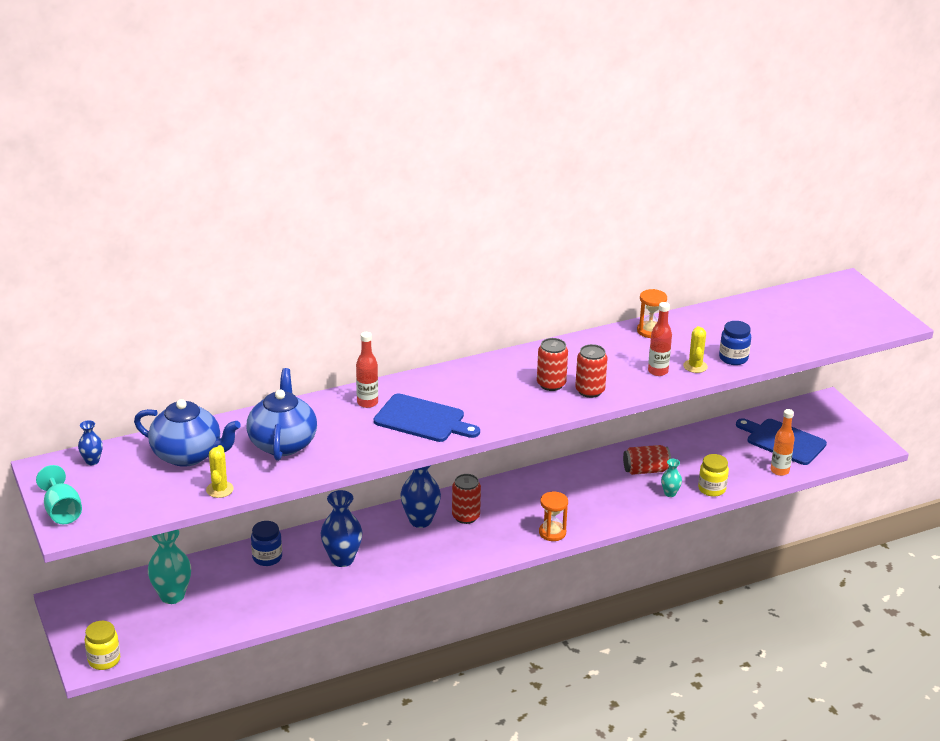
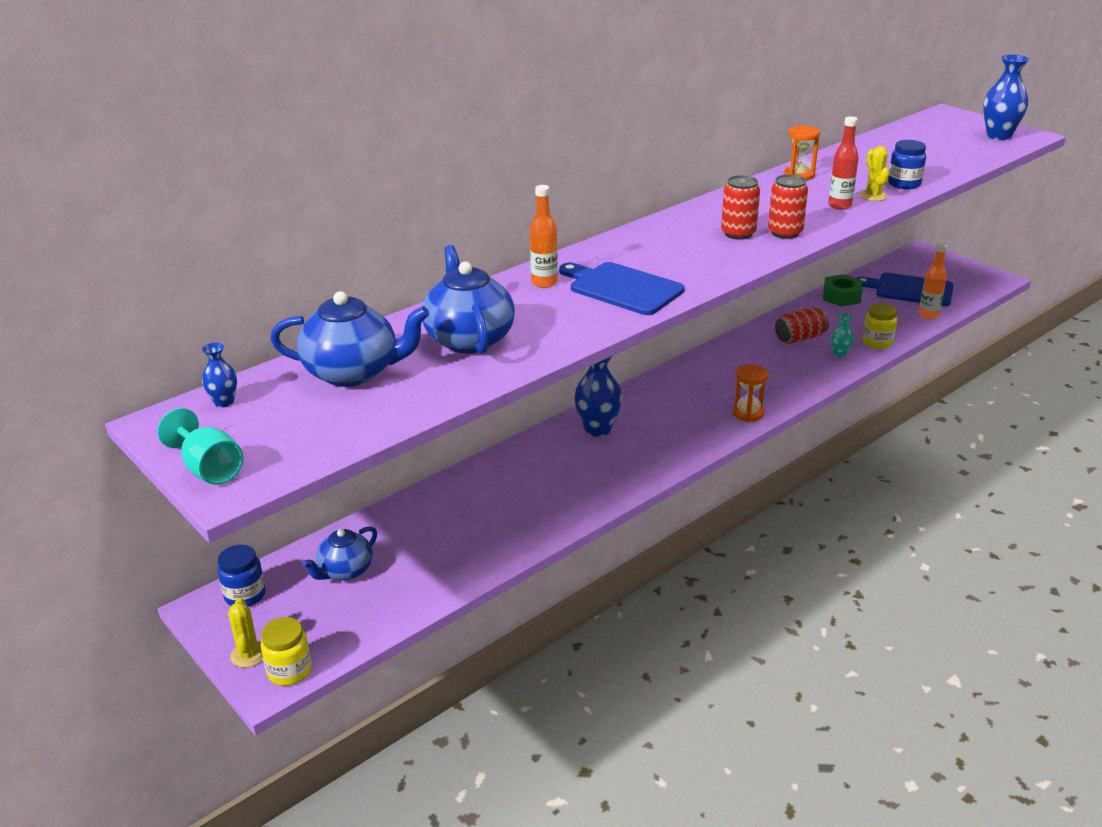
camera: 15 degrees left, 0 degrees up
(172, 596) = (345, 571): turquoise vase -> blue teapot
(219, 489) = (419, 403): yellow cactus -> yellow cactus (249, 655)
(267, 557) = (442, 503): blue jar -> blue jar (245, 595)
(342, 559) = (533, 486): blue vase -> blue vase (998, 136)
(367, 403) = (544, 283): red bottle -> orange bottle
(423, 420) = (622, 288): blue cutting board -> blue cutting board turned 150 degrees counterclockwise
(466, 516) = (645, 415): red can -> none
(713, 435) = (841, 296): none -> green nut

